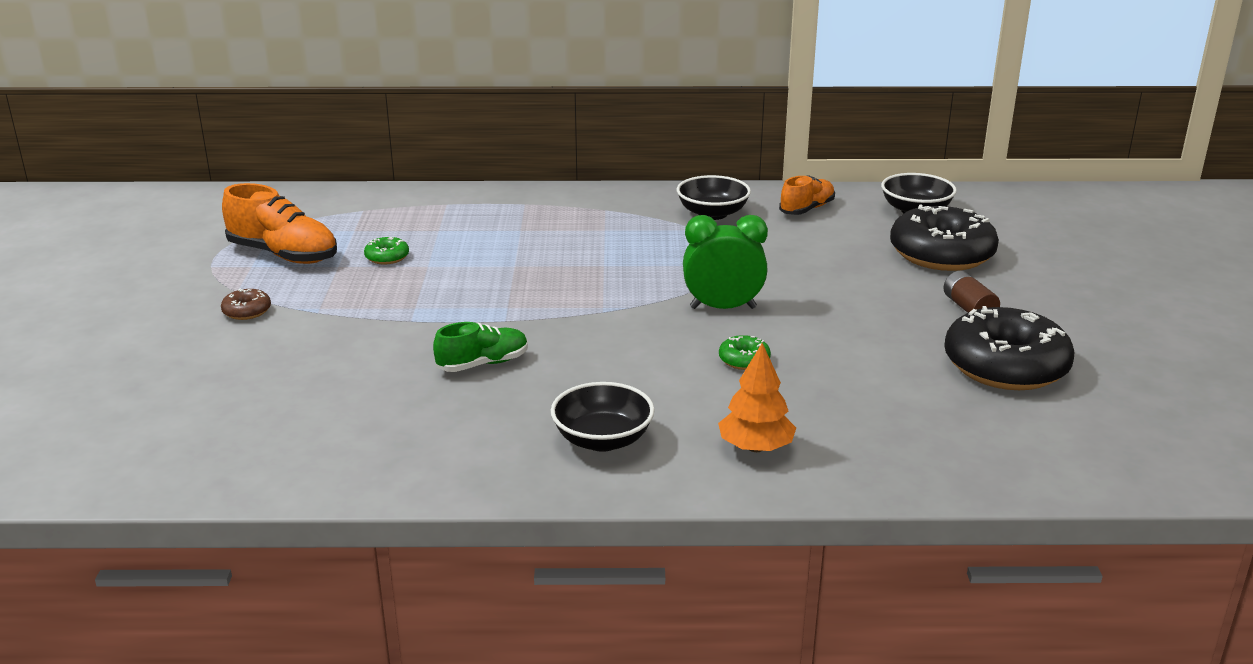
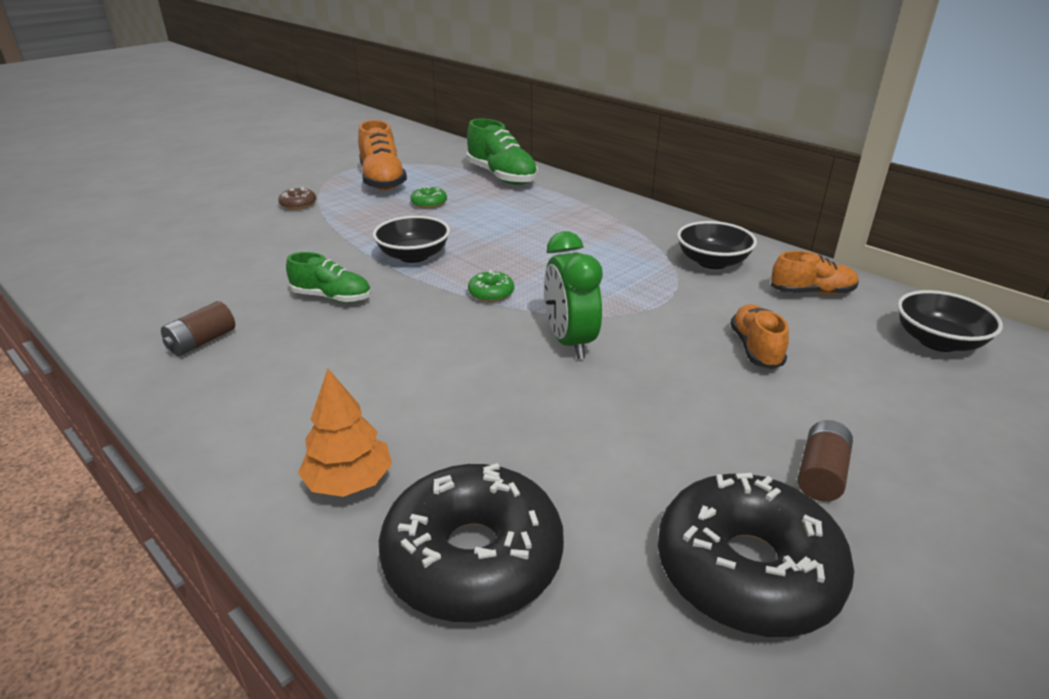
camera: 45 degrees right, 5 degrees up
(402, 207) = (501, 176): none -> green shoe
(451, 444) = (202, 342): none -> brown battery
(602, 440) = (275, 398): black bowl -> black bowl (413, 256)
(723, 308) = (570, 342): green clock -> green clock turned 150 degrees counterclockwise
(744, 360) = (498, 396): green donut -> green donut (491, 293)
(834, 259) = (755, 348): none -> orange shoe
(941, 254) = (892, 398): black donut -> black donut (473, 558)

